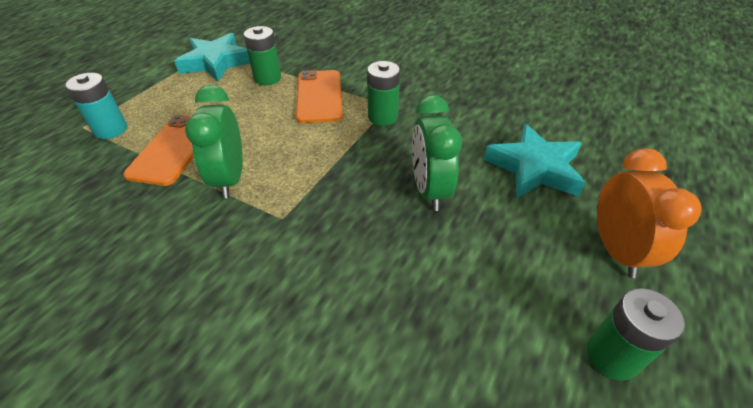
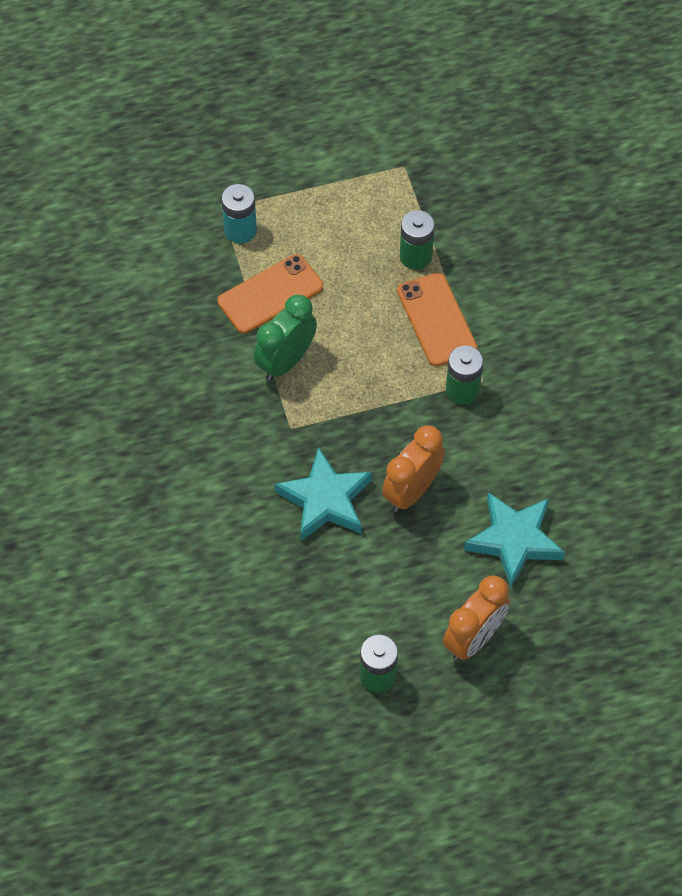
camera: 45 degrees right, 15 degrees up
(216, 62) = (391, 192): turquoise star -> turquoise star (325, 500)
(319, 96) = (436, 320): orange phone -> orange phone turned 60 degrees counterclockwise
(429, 190) = (412, 491): green clock -> orange clock

